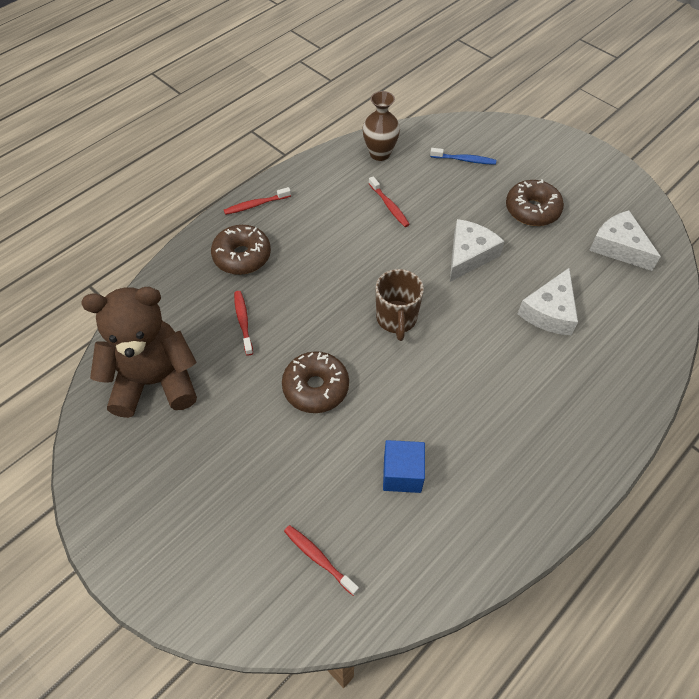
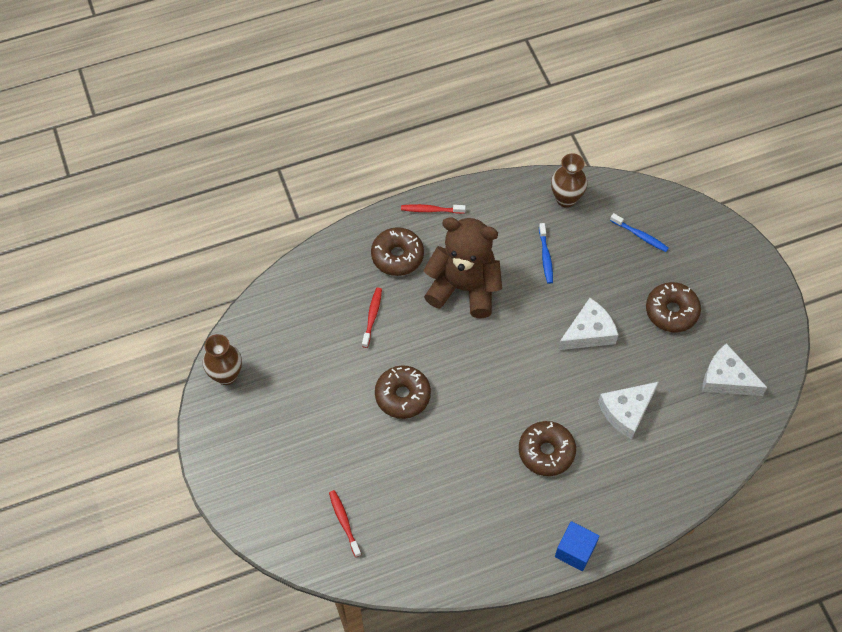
camera: 25 degrees right, 5 degrees up
(100, 447) = (226, 375): none -> brown vase
(155, 381) = (285, 339): brown teddy bear -> brown teddy bear (464, 287)
(389, 206) = (545, 257): red toothbrush -> blue toothbrush
(396, 319) = (495, 365): brown mug -> none
(402, 474) = (433, 490): blue cube -> blue cube (575, 551)
(497, 382) = (546, 452): none -> brown donut
(618, 247) = (726, 378): white cheese -> white cheese turned 45 degrees counterclockwise

